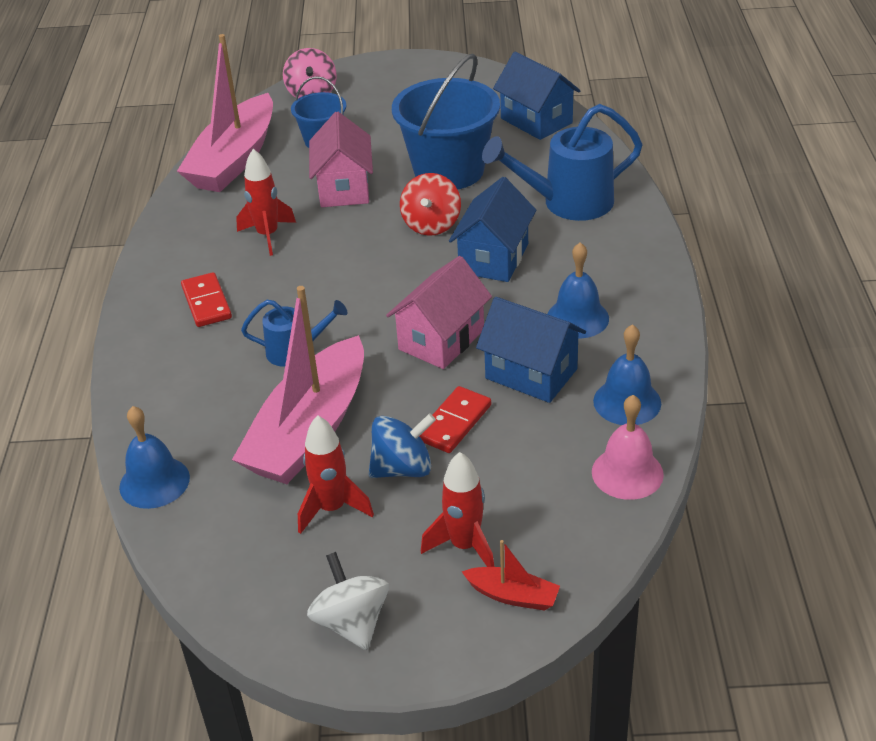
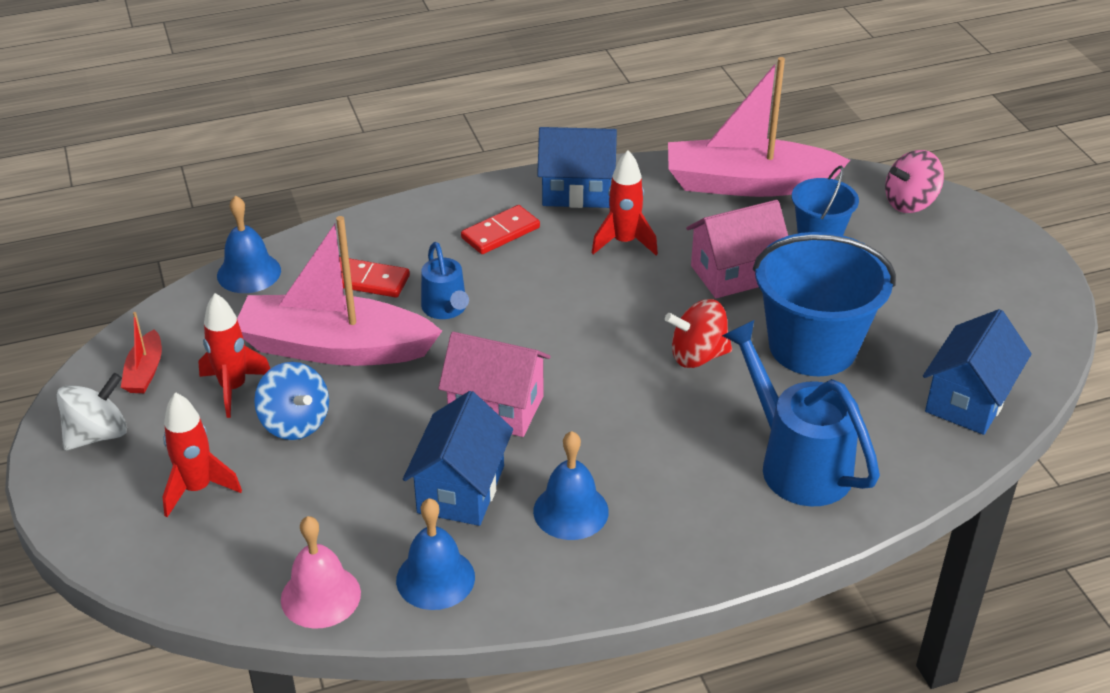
camera: 70 degrees right, 0 degrees up
(454, 422) = (368, 445): red domino -> red domino (368, 280)
(494, 258) = (655, 419): blue house -> blue house (577, 191)
(513, 595) = (138, 536): red boat -> red boat (145, 372)

